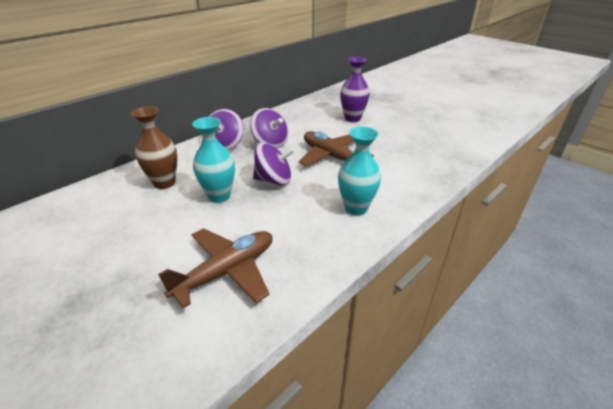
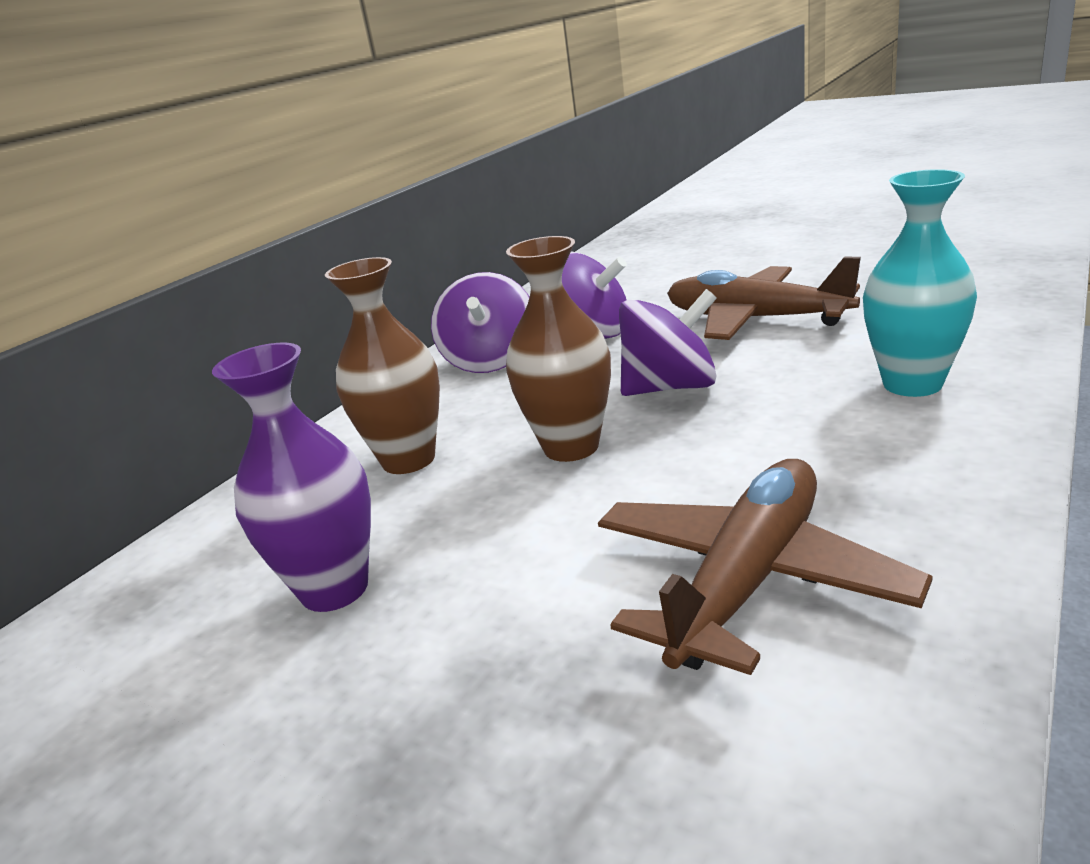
camera: 10 degrees left, 10 degrees down
(219, 196) = (571, 447): turquoise vase -> brown vase
(352, 118) = (727, 255): purple vase -> purple vase (334, 589)

